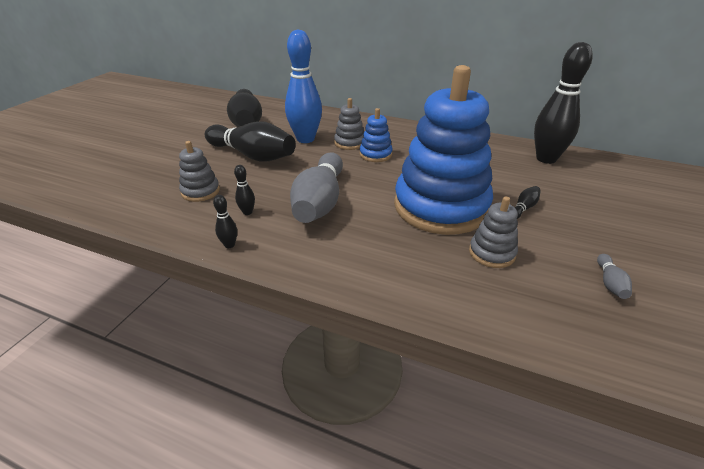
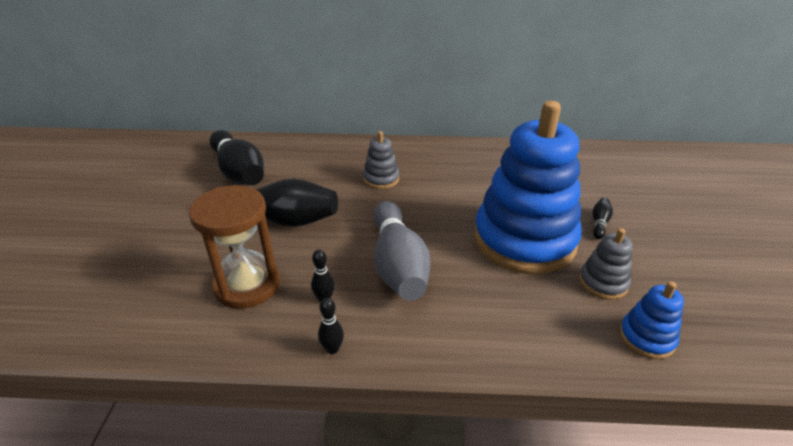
camera: 20 degrees left, 0 degrees up
(200, 191) = (247, 285): grey stacking toy -> brown hourglass
(305, 139) = (327, 184): blue bowling pin -> none
(375, 154) = (418, 189): blue stacking toy -> blue stacking toy (646, 338)
(546, 159) = (585, 160): black bowling pin -> none
(610, 283) = (716, 287): grey bowling pin -> none

